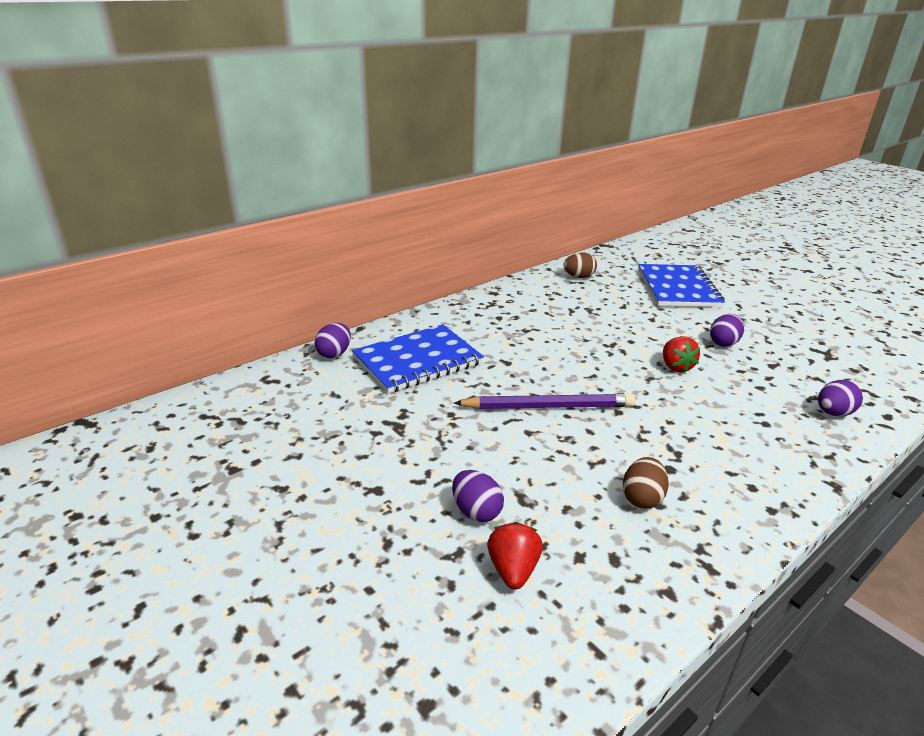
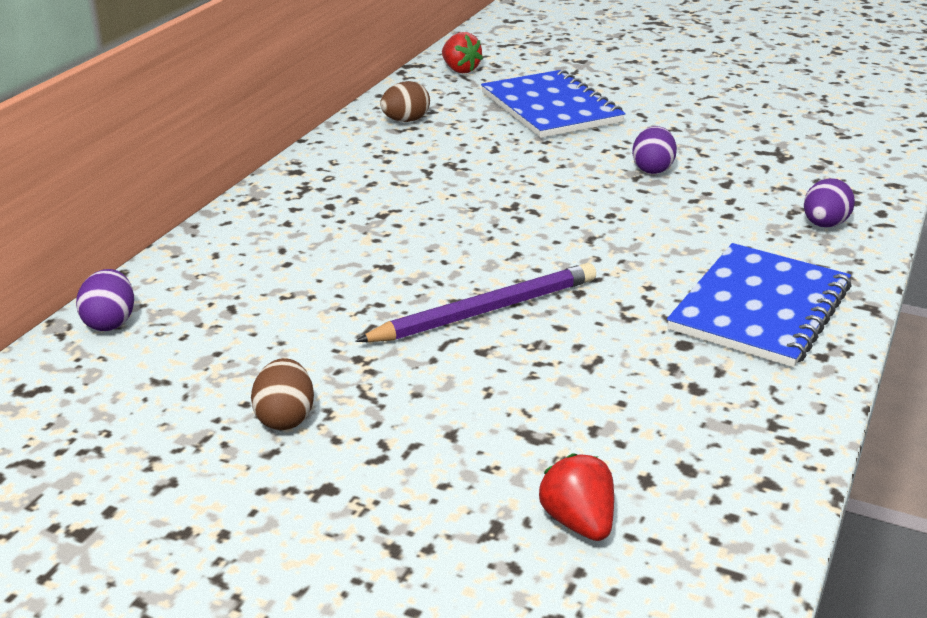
camera: 25 degrees left, 0 degrees up
(417, 361) = (253, 298): blue notebook -> blue notebook (760, 308)
(476, 511) = (484, 470): purple egg -> none
(642, 498) = (674, 388): brown egg -> brown egg (285, 418)
(676, 367) = (613, 215): red strawberry -> red strawberry (460, 70)

